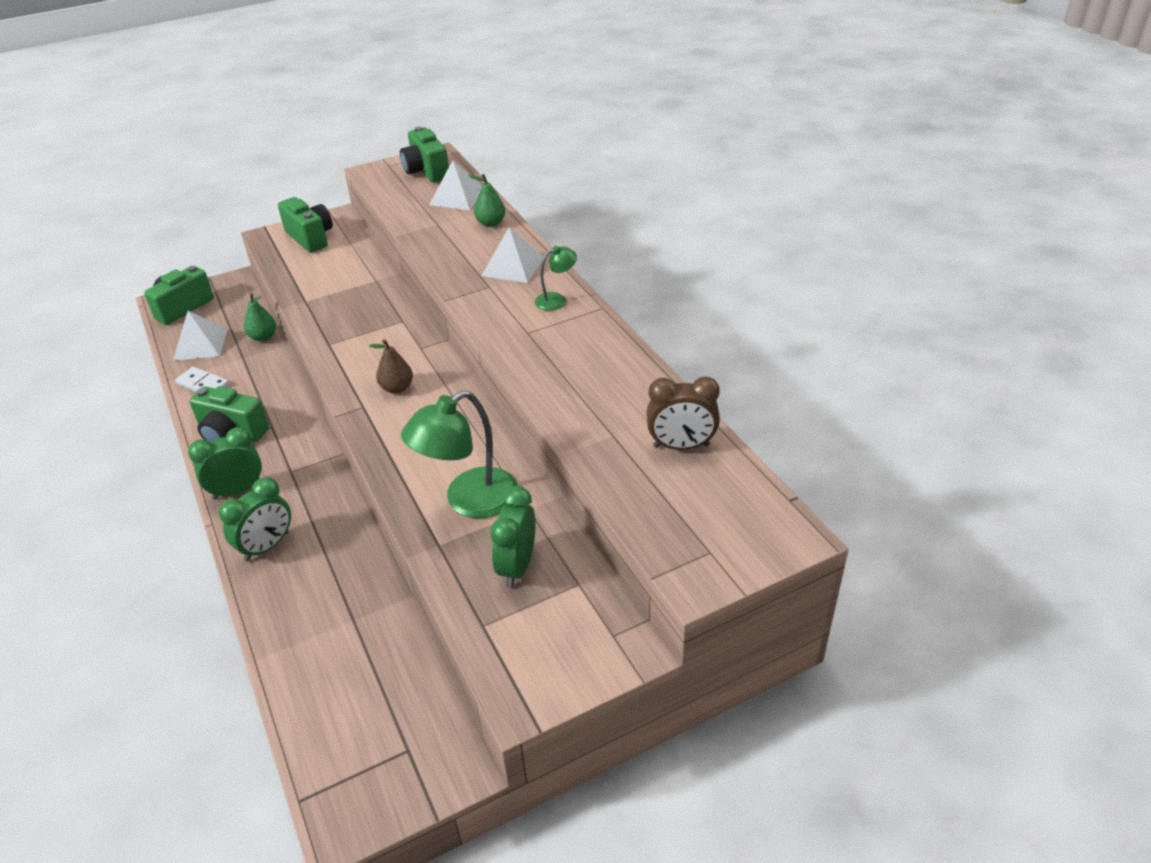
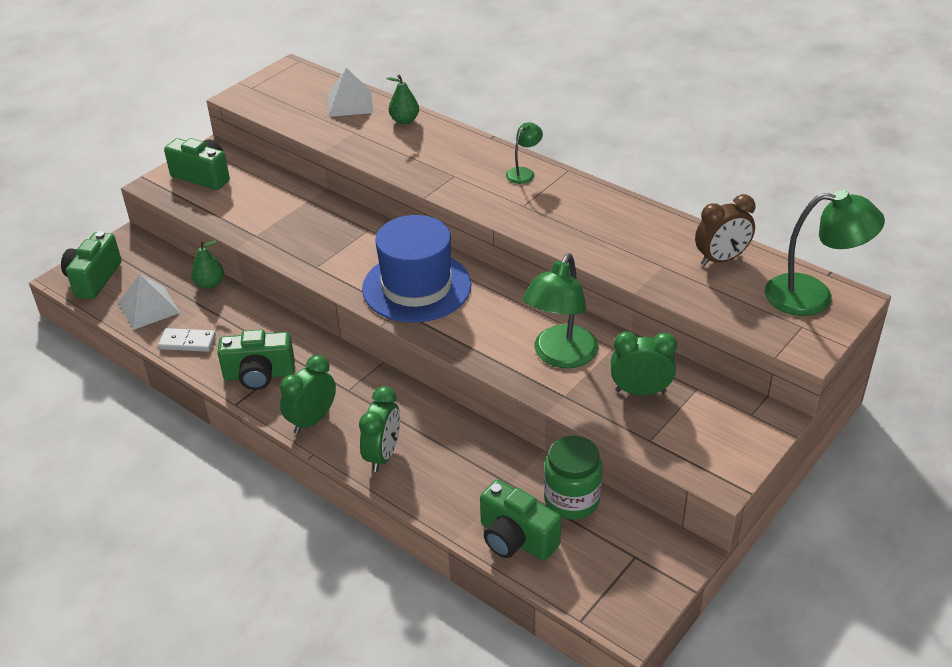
camera: 25 degrees left, 0 degrees up
(396, 660) = (571, 500): none -> green jar
(397, 388) = (416, 287): brown pear -> blue hat
(426, 171) = (296, 85): green camera -> green camera (516, 539)
(513, 266) = (459, 153): white pyramid -> none
(517, 566) = (640, 391): green clock -> green clock turned 105 degrees clockwise
(751, 520) = (813, 296): none -> green lamp

